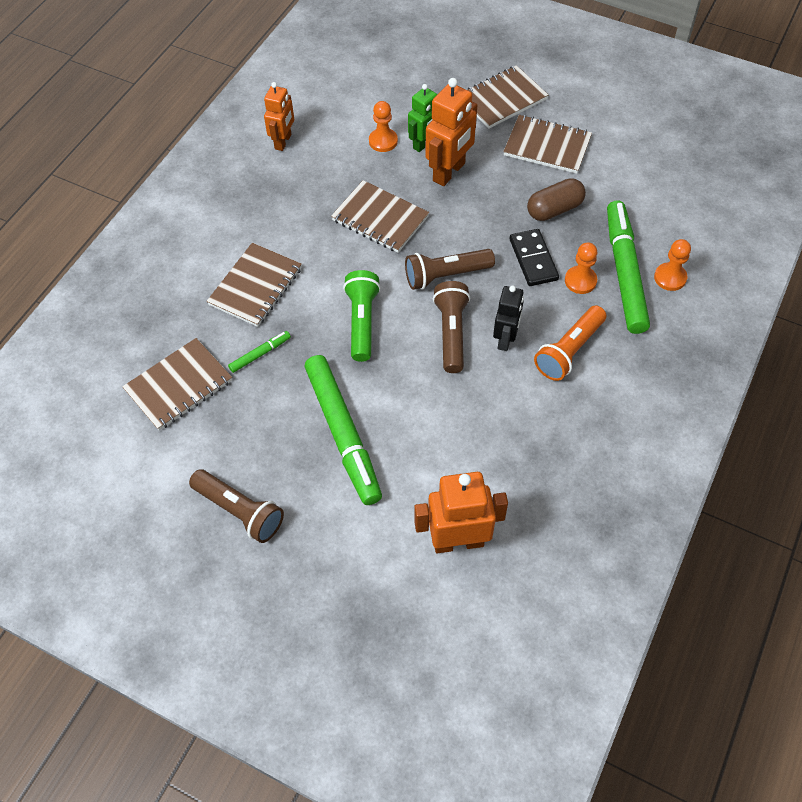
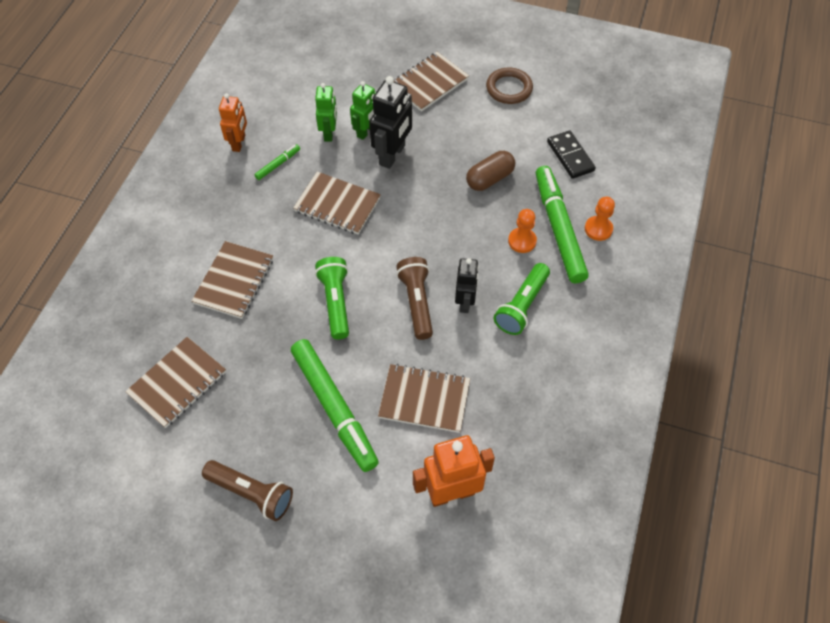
camera: 10 degrees left, 0 degrees up
(260, 354) = (248, 344): green marker -> green marker (278, 164)
(383, 141) = (329, 133): orange pawn -> green robot
(446, 275) = (404, 250): brown flashlight -> none
(449, 172) = (392, 155): orange robot -> black robot
(533, 259) = (478, 226): black domino -> black domino (570, 156)
(547, 146) = (474, 122): brown notebook -> brown notebook (424, 399)
(569, 351) = (522, 306): orange flashlight -> green flashlight
(592, 114) = (509, 88): none -> brown ring

